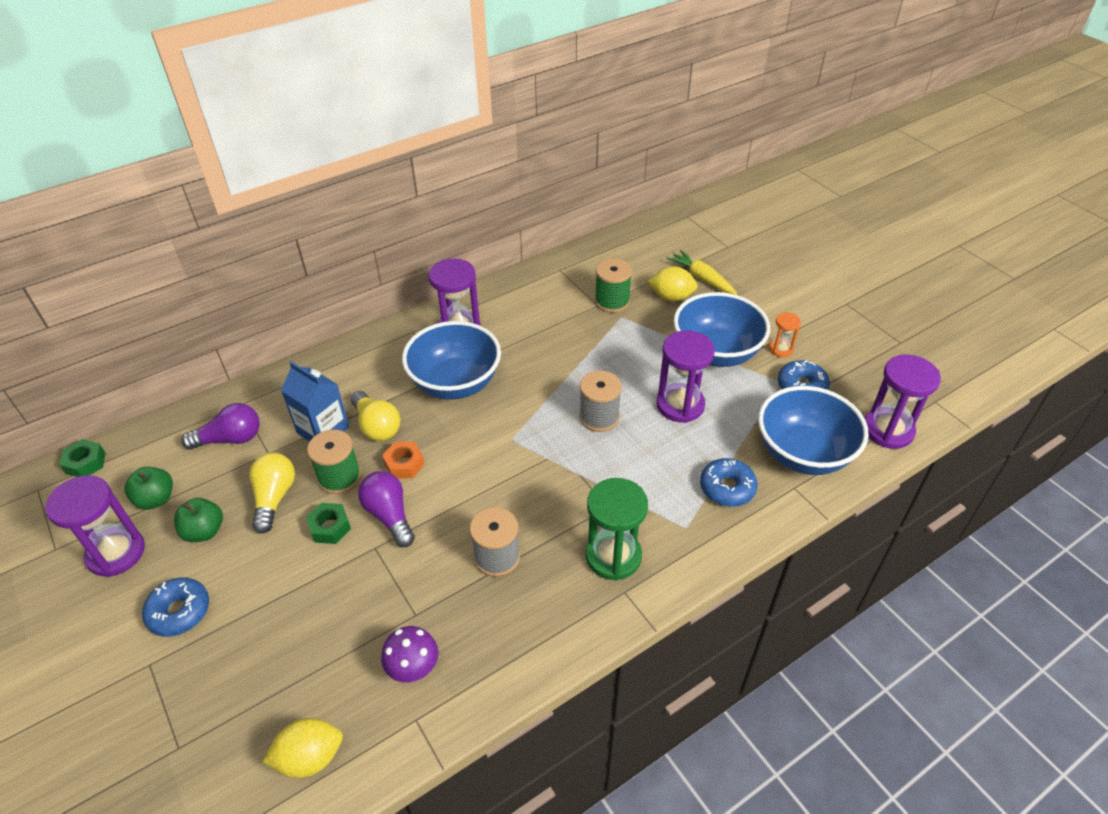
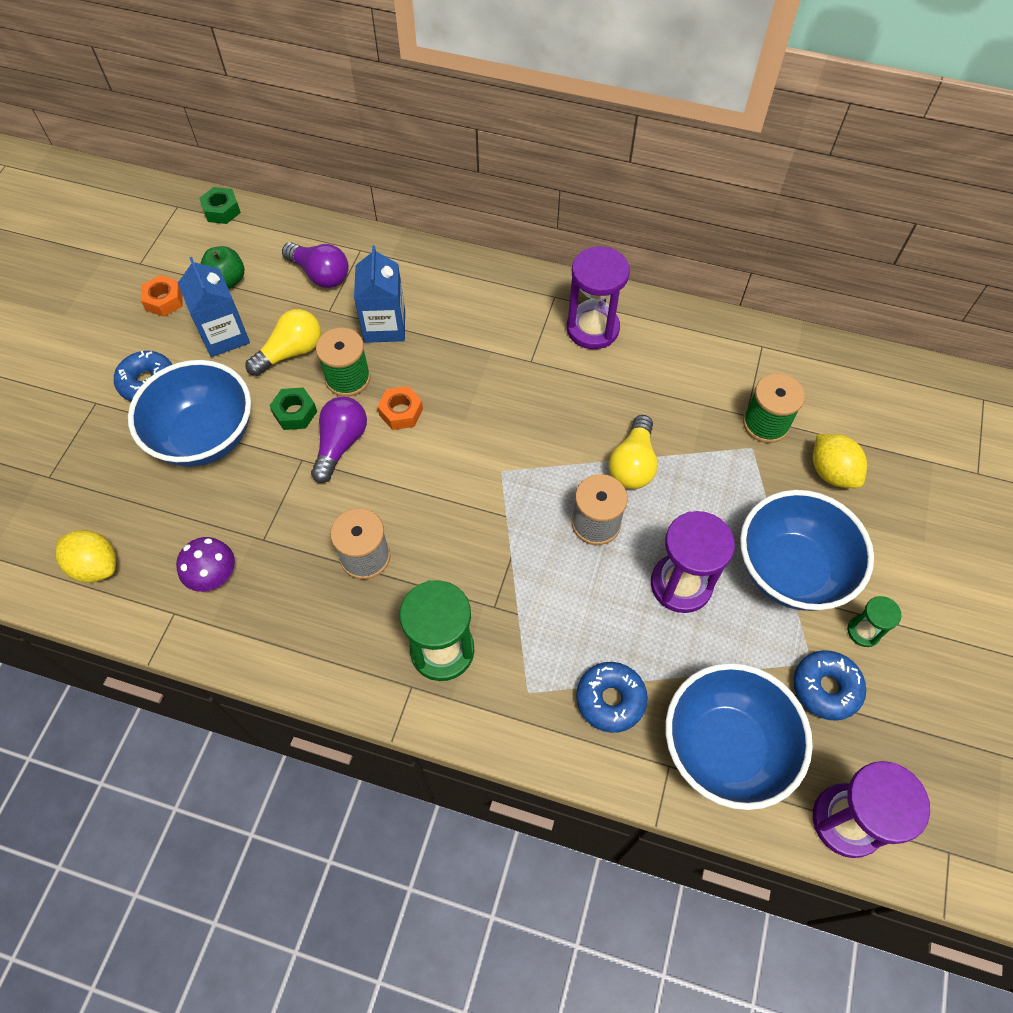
camera: 50 degrees right, 15 degrees up
(116, 553) = (164, 300): purple hourglass -> orange nut
(204, 531) = (224, 335): green apple -> blue carton
(377, 426) = (423, 359): yellow light bulb -> yellow light bulb (633, 464)
(455, 383) = (525, 377): blue bowl -> blue bowl (205, 437)
(702, 278) = (894, 482): yellow carrot -> none
(780, 349) = (863, 631): orange hourglass -> green hourglass

